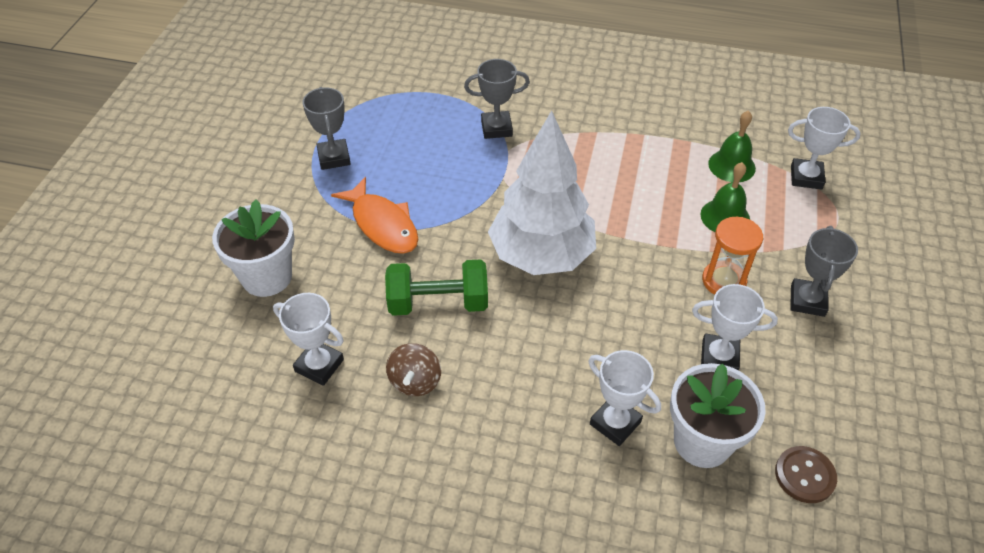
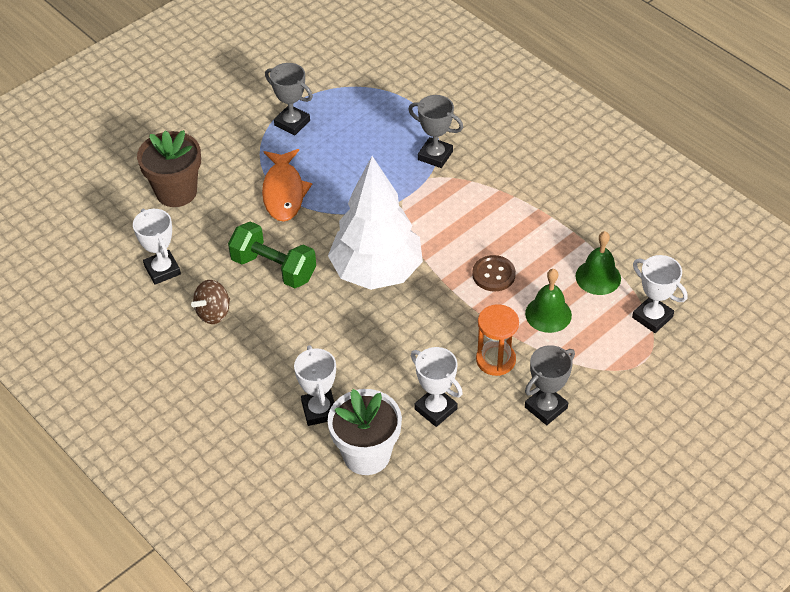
camera: 35 degrees right, 0 degrees up
(267, 277) = (176, 192): white flower pot -> brown flower pot
(334, 157) = (292, 123): grey trophy -> grey trophy turned 75 degrees counterclockwise
(804, 475) = (415, 514): brown button -> brown button (493, 274)

